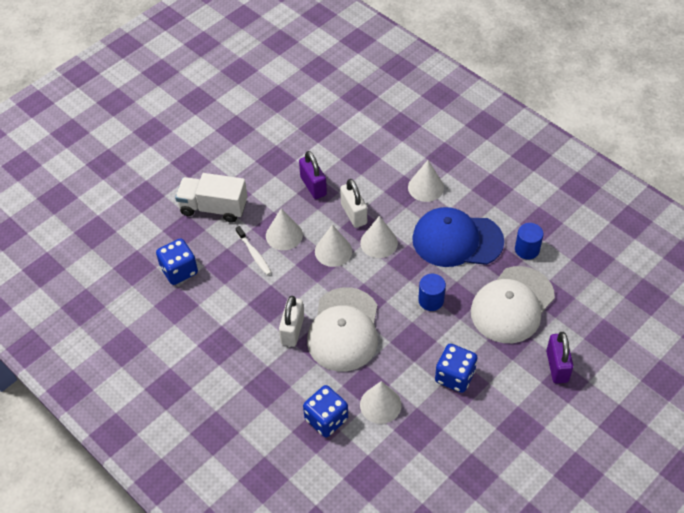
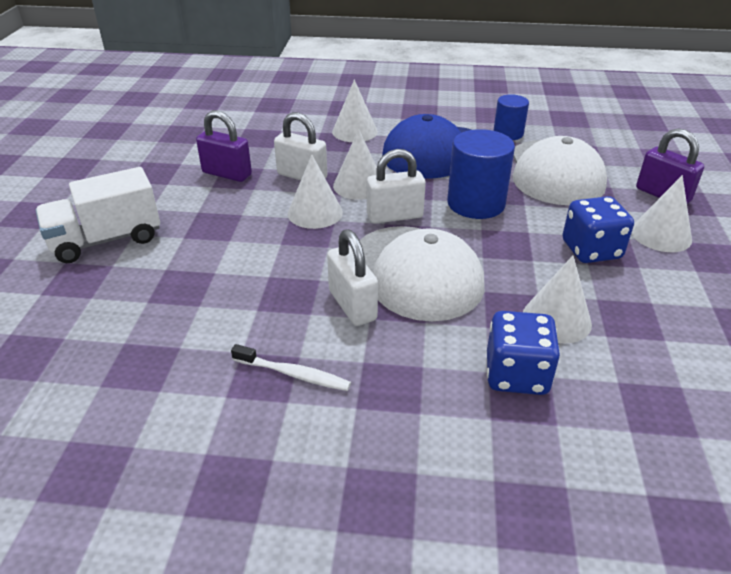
camera: 40 degrees left, 15 degrees down
(179, 271) = (110, 324): blue dice -> none
(254, 254) = (212, 257): white toothbrush -> white toothbrush (293, 374)
(284, 235) = (235, 225): white cone -> white cone (661, 235)
(374, 281) = (395, 216): none -> white padlock
(431, 300) = (476, 204): blue cylinder -> blue cylinder, size x1.62

